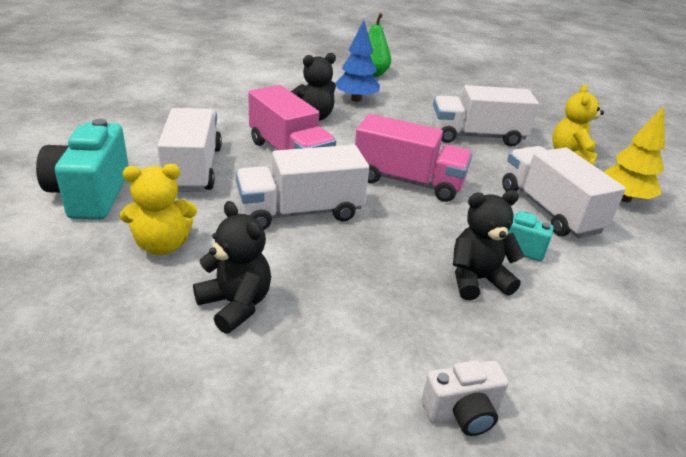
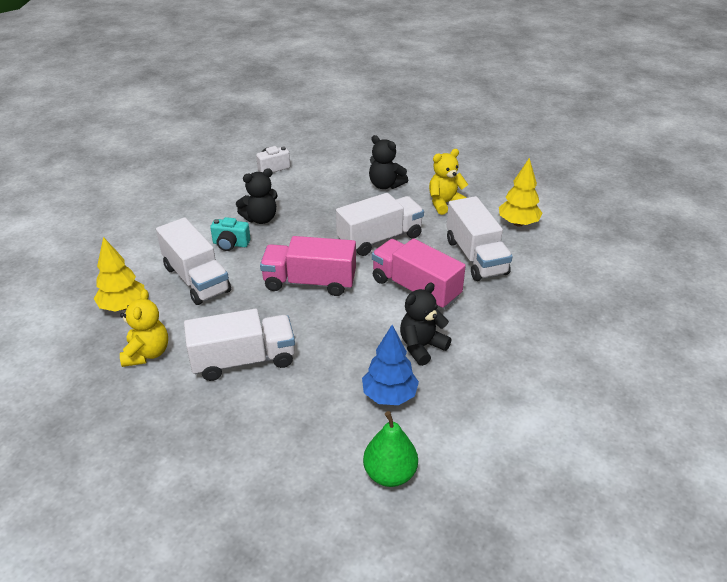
camera: 170 degrees right, 5 degrees up
(91, 194) = (518, 223): turquoise camera -> yellow tree

